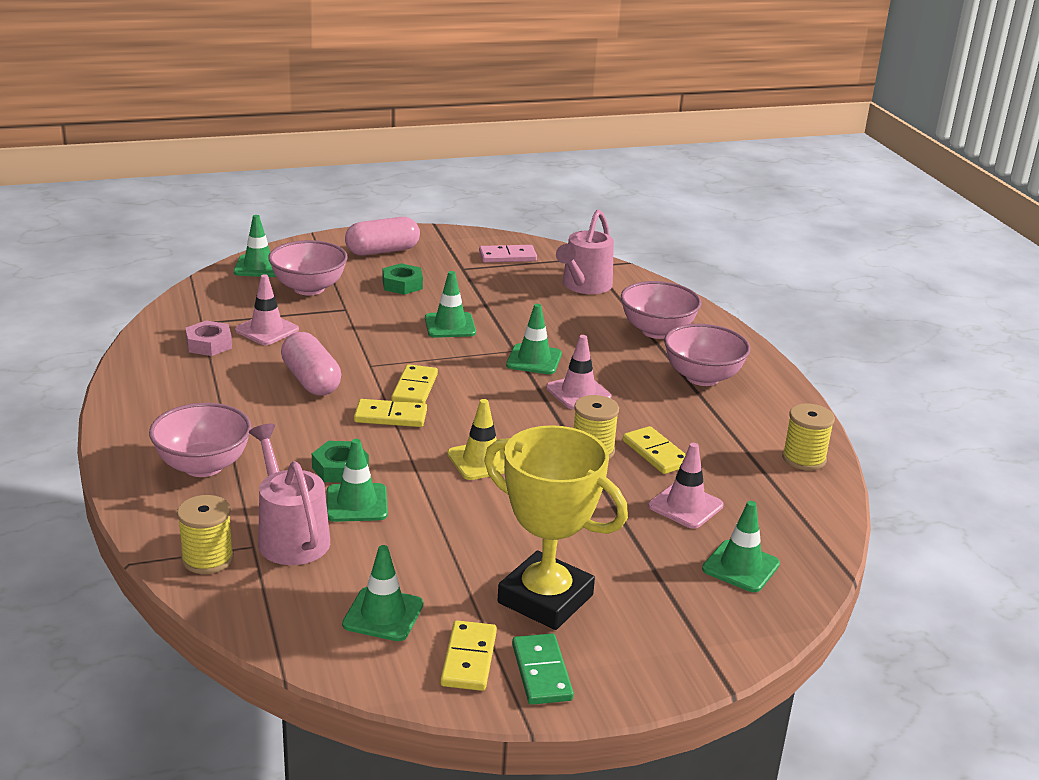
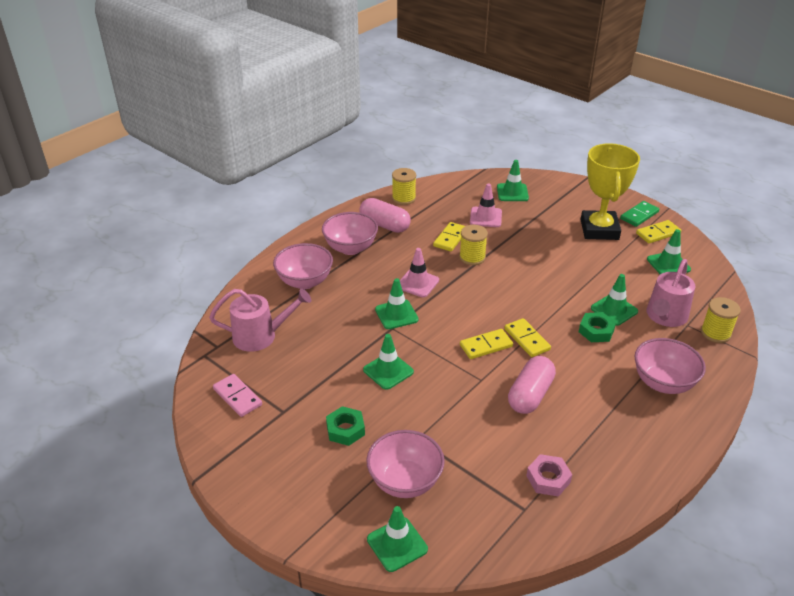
camera: 120 degrees left, 10 degrees up
(267, 330) = (494, 461): pink traffic cone -> none
(382, 251) = (290, 478): pink capsule -> pink capsule (384, 225)
(481, 461) = (526, 288): yellow traffic cone -> none

